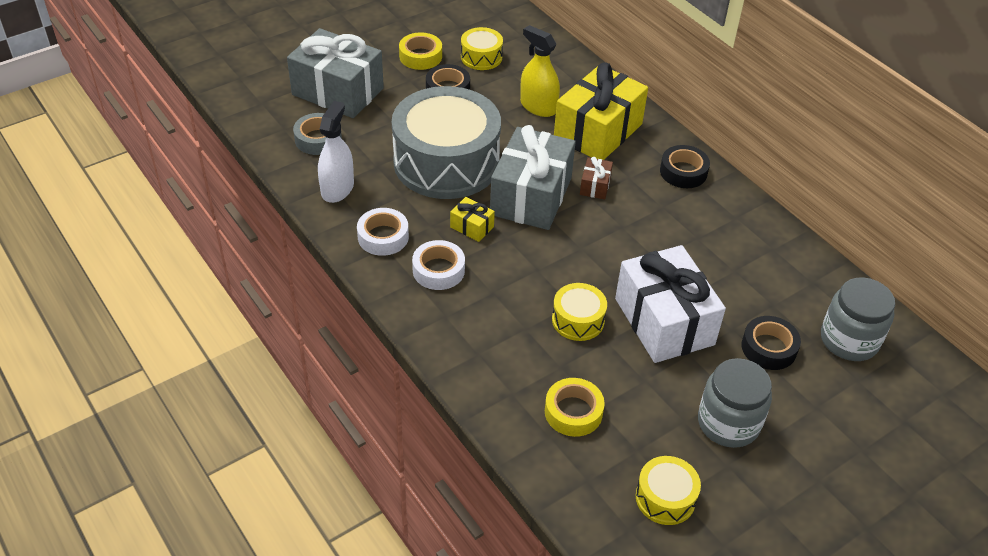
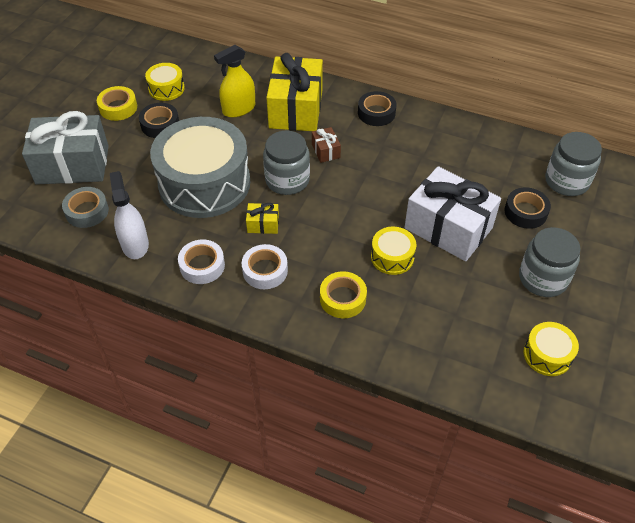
camera: 30 degrees left, 5 degrees up
(531, 196) = (287, 180): grey gift -> grey jar
(538, 106) = (239, 109): yellow spray bottle -> yellow spray bottle turned 45 degrees counterclockwise
(573, 412) = (442, 327): yellow tape -> yellow tape (343, 299)

